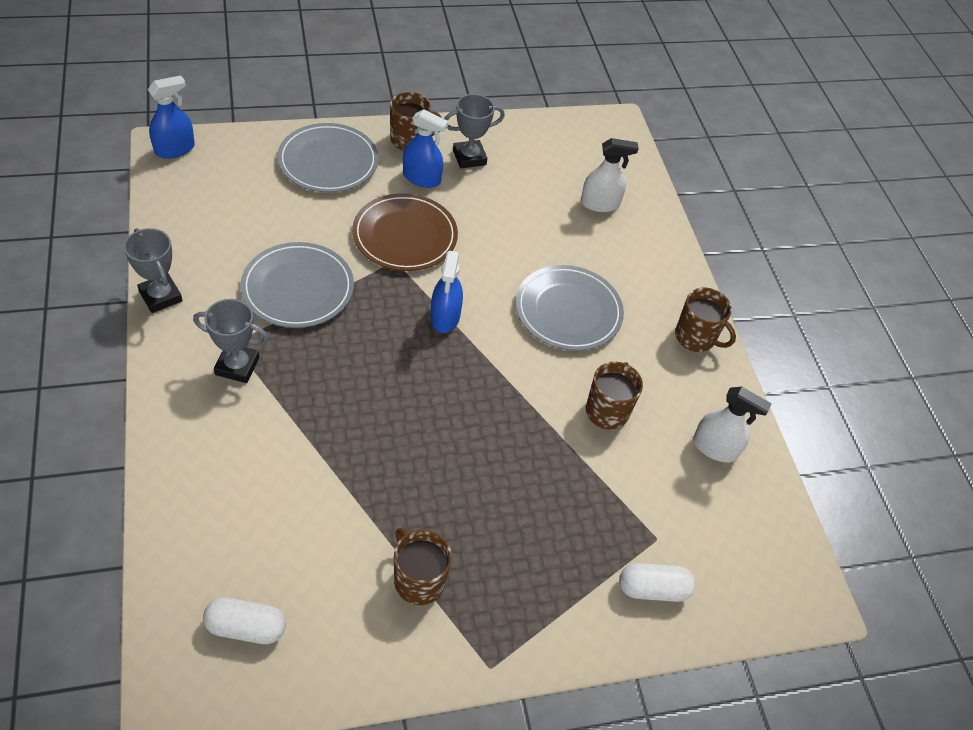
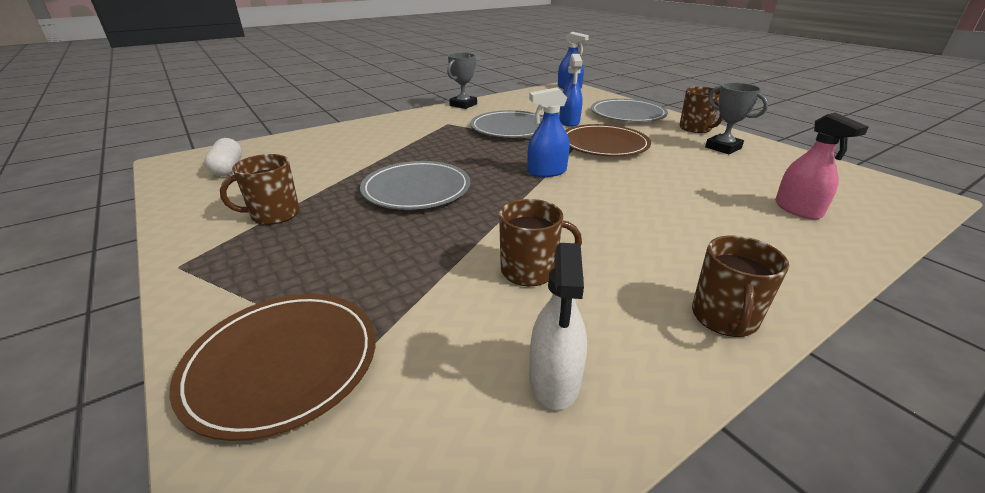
camera: 75 degrees right, 20 degrees down
(237, 366) = (431, 127): grey trophy -> none
(418, 580) = (274, 214): brown mug -> brown mug turned 150 degrees counterclockwise
(422, 178) = (668, 138): blue spray bottle -> blue spray bottle (569, 122)
(568, 311) = (631, 221): grey plate -> grey plate (416, 189)
(600, 204) = (797, 209): white spray bottle -> pink spray bottle
(653, 589) = (282, 363): white capsule -> brown plate

